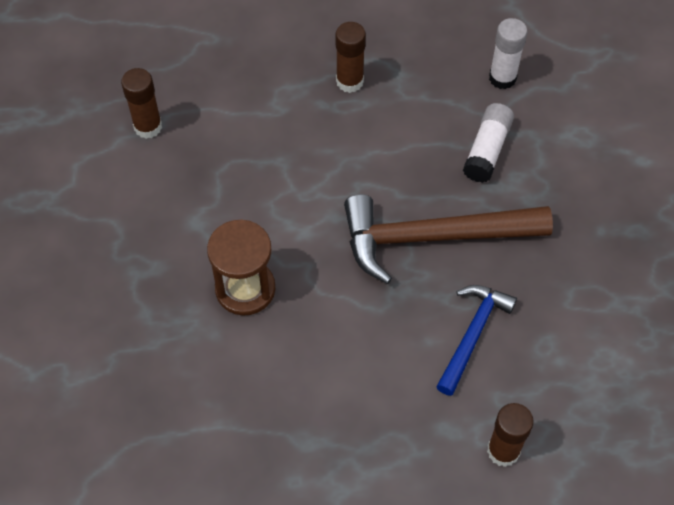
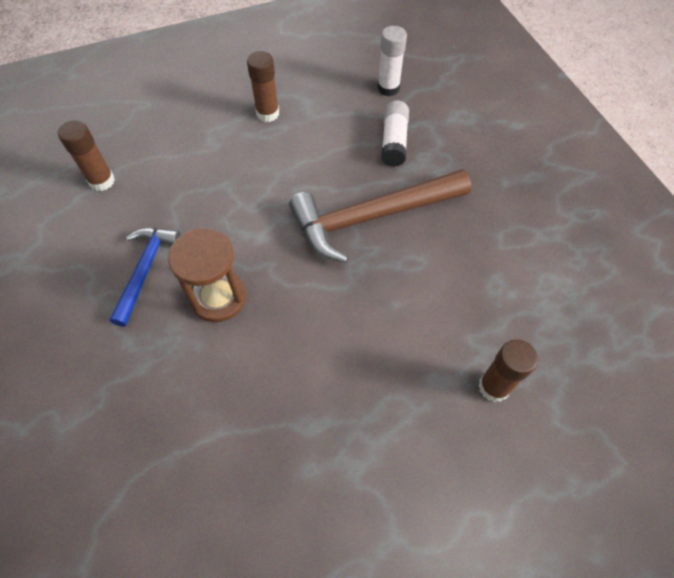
camera: 15 degrees left, 0 degrees up
(473, 334) = (431, 289): blue hammer -> blue hammer (145, 270)

